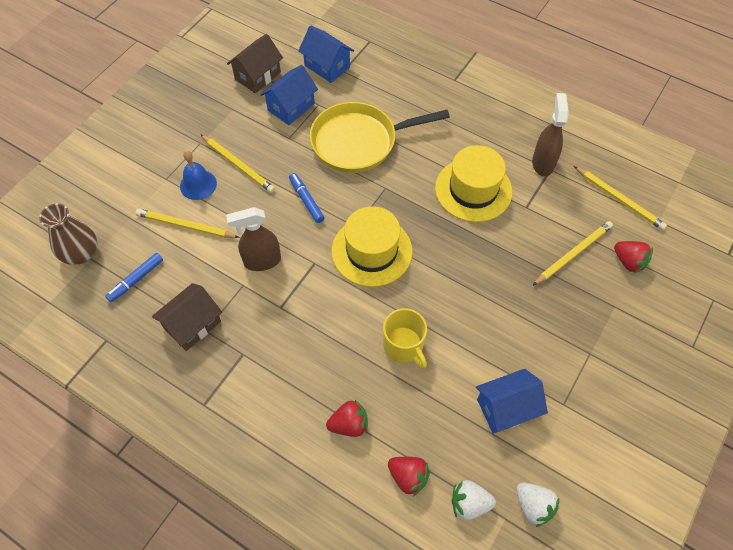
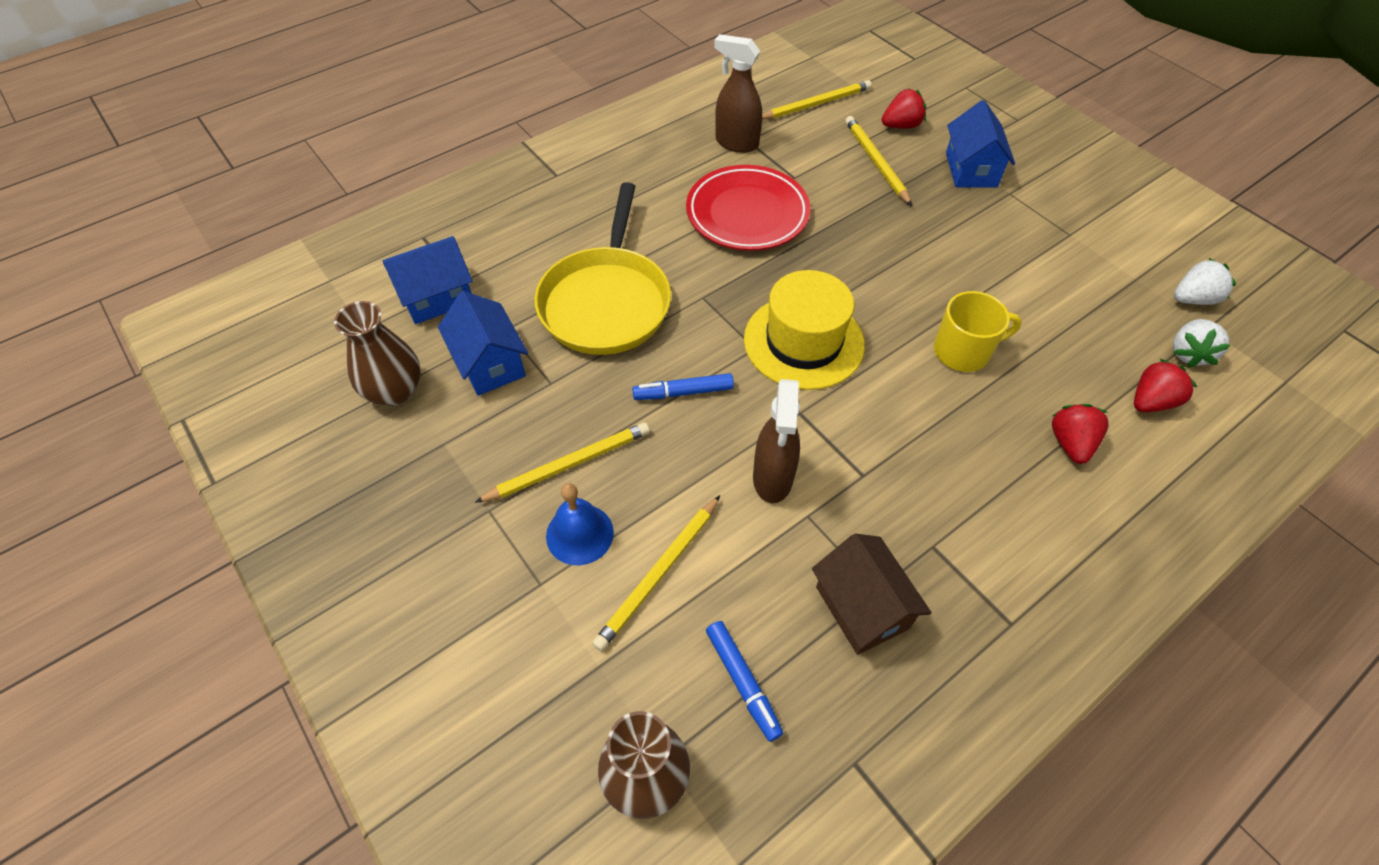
camera: 70 degrees left, 5 degrees down
(258, 76) = (394, 390): brown house -> brown vase
(473, 190) = (747, 213): yellow hat -> red plate
(506, 408) = (1068, 282): blue house -> blue house (971, 170)

